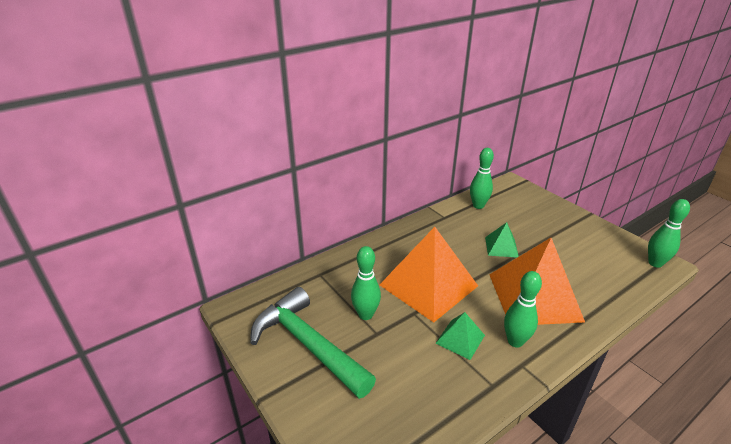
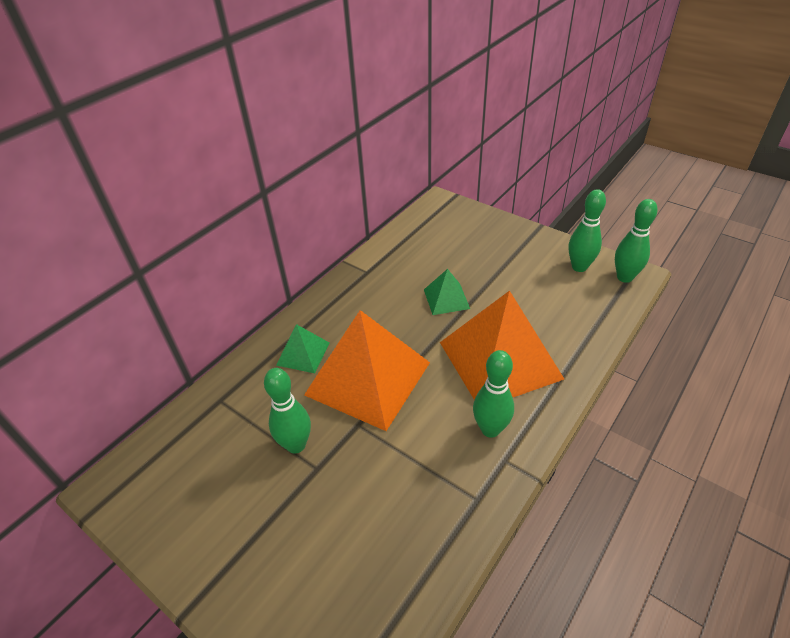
camera: 15 degrees left, 10 degrees up
(307, 344) = (227, 512): green hammer -> none
(460, 339) = (424, 445): green pyramid -> green pyramid (303, 353)
(478, 206) = (405, 245): green bowling pin -> green bowling pin (579, 267)

